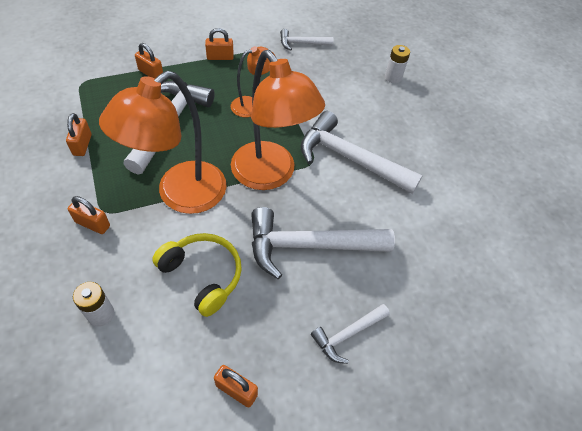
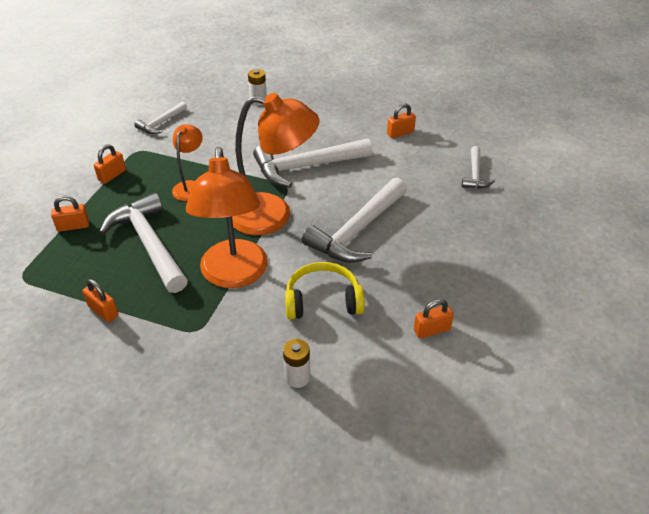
camera: 45 degrees left, 10 degrees down
(93, 224) = (202, 343): orange padlock -> orange padlock (400, 133)
(347, 334) = (443, 252): white hammer -> white hammer (475, 174)

